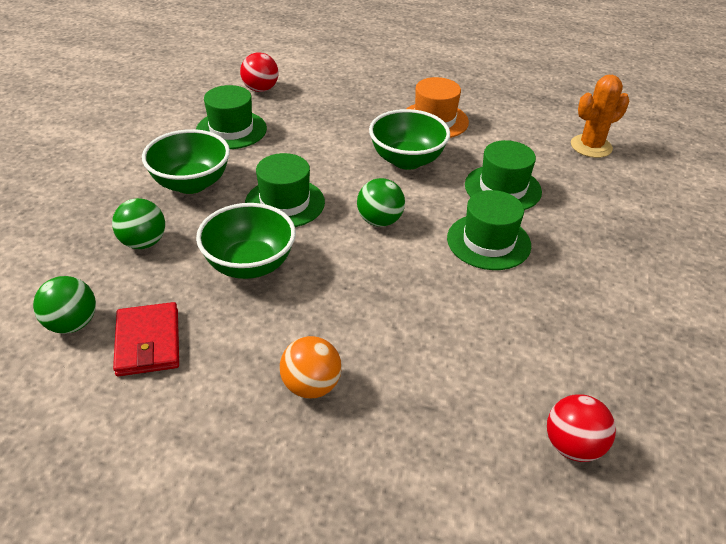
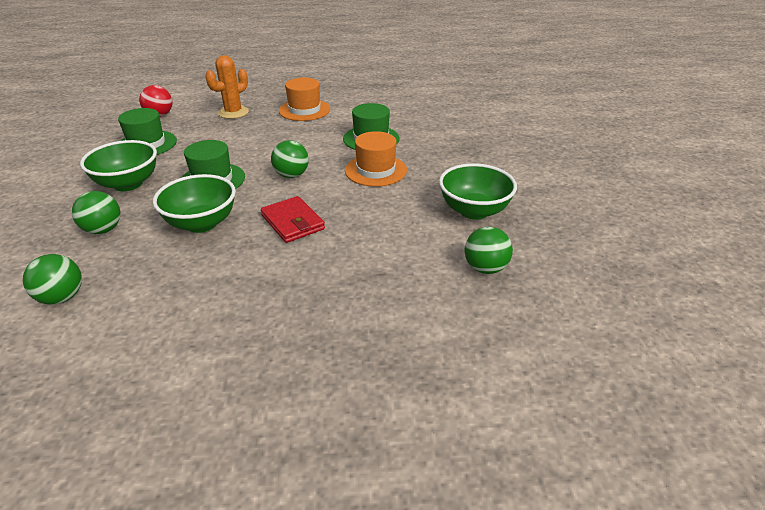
camera: 20 degrees left, 5 degrees down
(148, 342) = (137, 292): red wallet -> red wallet (292, 222)
(311, 386) = (286, 284): orange ball -> none
(407, 160) = (295, 136): green bowl -> green bowl (474, 211)
(488, 242) = (375, 170): green hat -> orange hat
(573, 446) = (485, 268): red ball -> green ball
(591, 146) = (419, 105): orange cactus -> orange cactus (233, 112)

